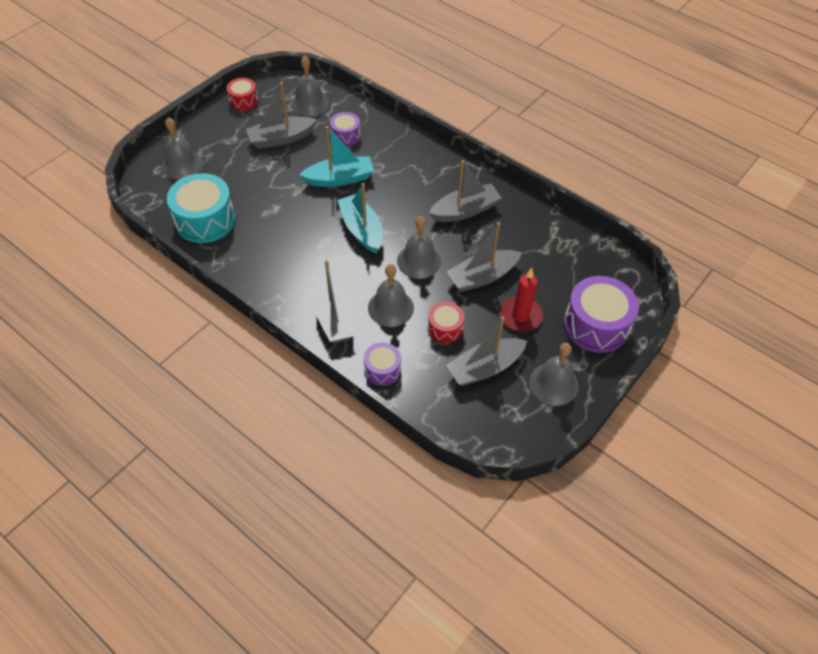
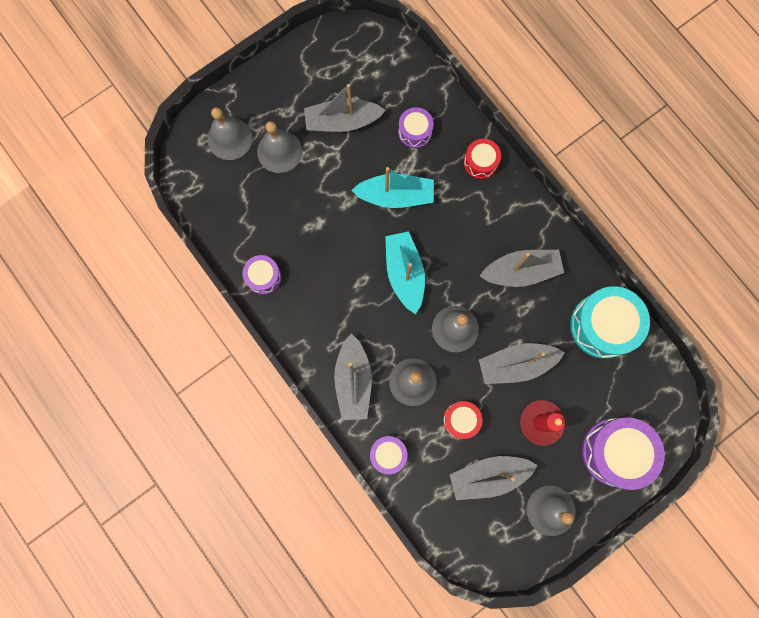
camera: 15 degrees right, 25 degrees up
(205, 220) = (243, 224): turquoise drum -> turquoise drum (602, 326)
(231, 255) = (263, 277): none -> purple drum
(243, 101) = (310, 52): red drum -> red drum (480, 162)
(310, 103) = (384, 72): grey bell -> grey bell (279, 151)

